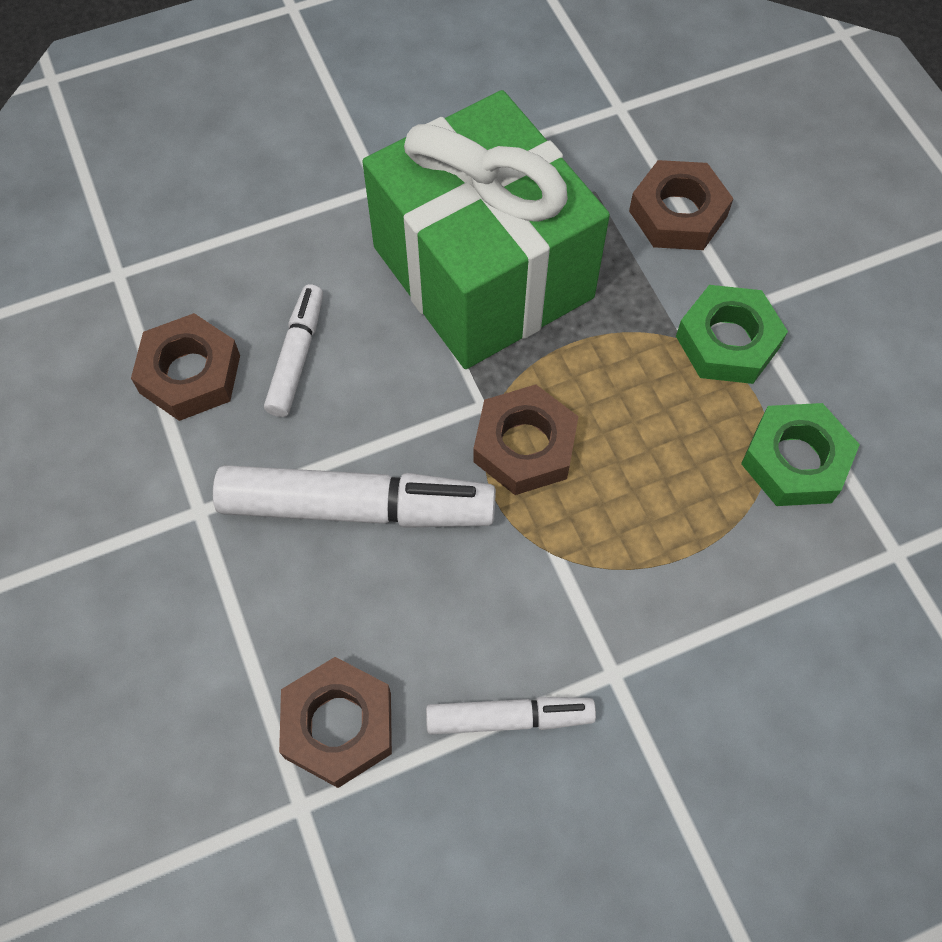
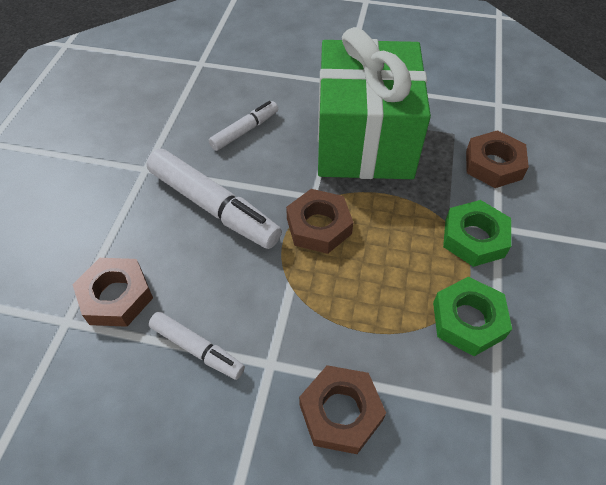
camera: 35 degrees right, 10 degrees down
(190, 374) = (193, 114): brown nut -> brown nut (340, 412)

